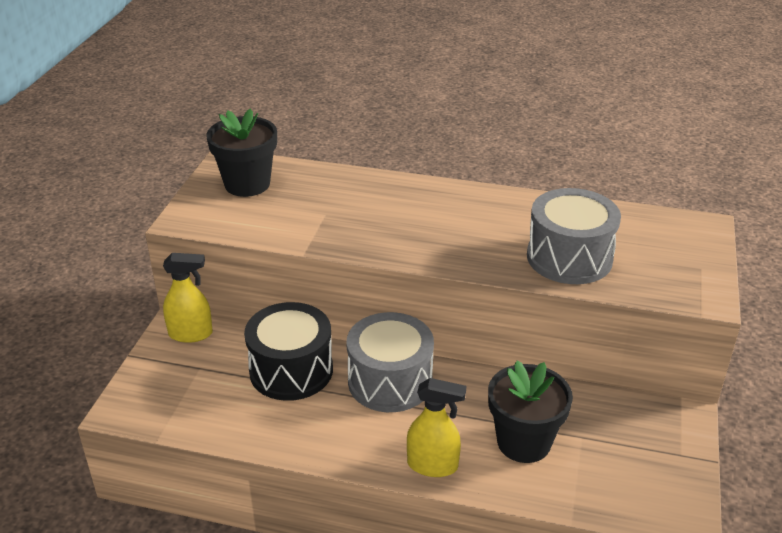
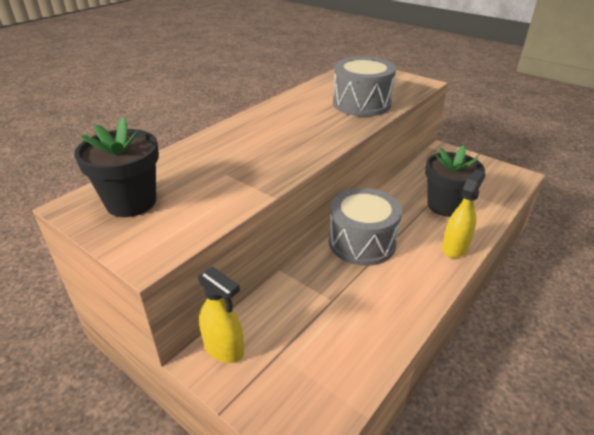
camera: 65 degrees left, 0 degrees up
(191, 334) = (224, 348): yellow spray bottle -> yellow spray bottle turned 105 degrees clockwise
(291, 370) = (319, 291): black drum -> none

